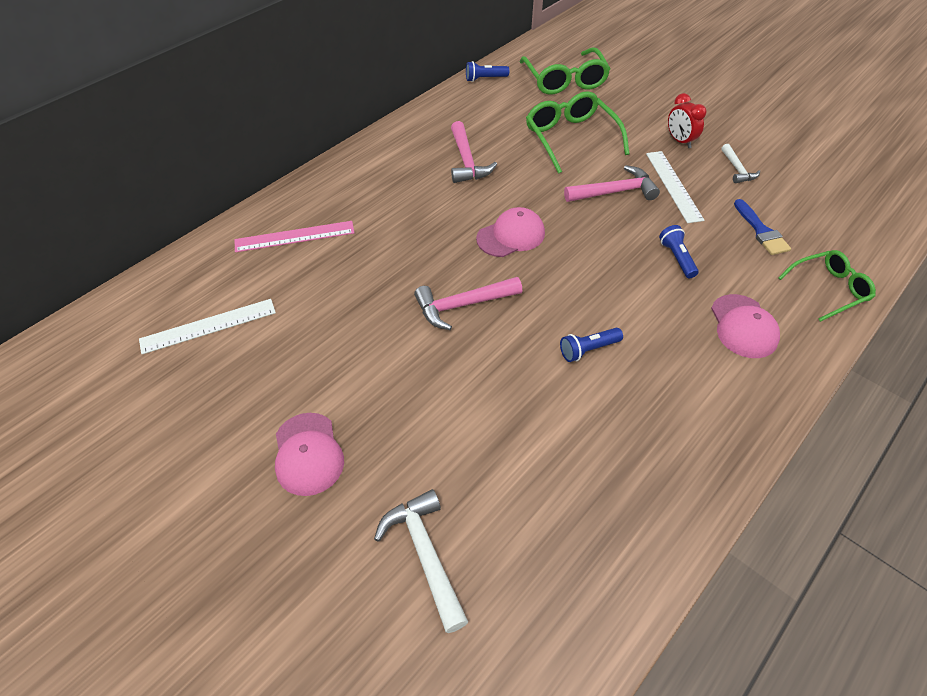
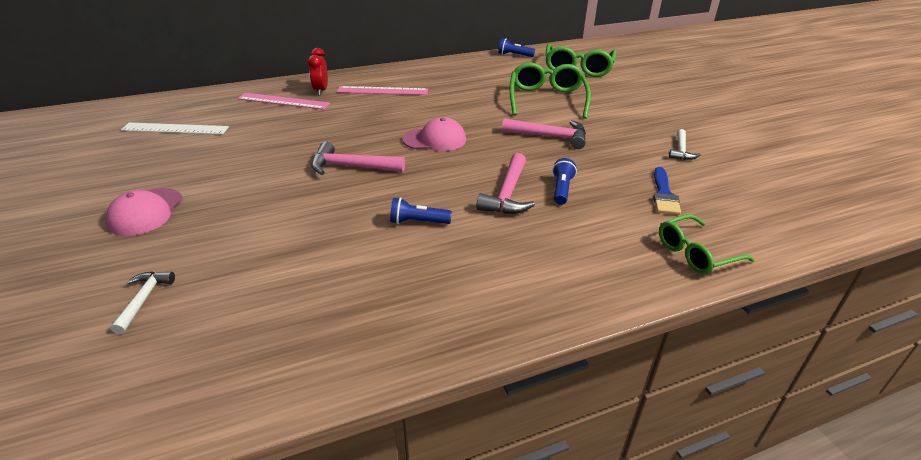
camera: 25 degrees right, 15 degrees down
(392, 181) = (382, 91): none -> pink ruler
(425, 554) = (144, 299): white hammer -> white hammer, size x0.62
(466, 161) = (449, 93): pink hammer -> pink hammer (507, 194)
(673, 185) = (607, 146): white ruler -> none
(680, 141) = (643, 121): red clock -> red clock (321, 90)
(743, 326) = (577, 251): pink cap -> none
(828, 289) = (696, 253): green glasses -> green glasses turned 150 degrees clockwise

